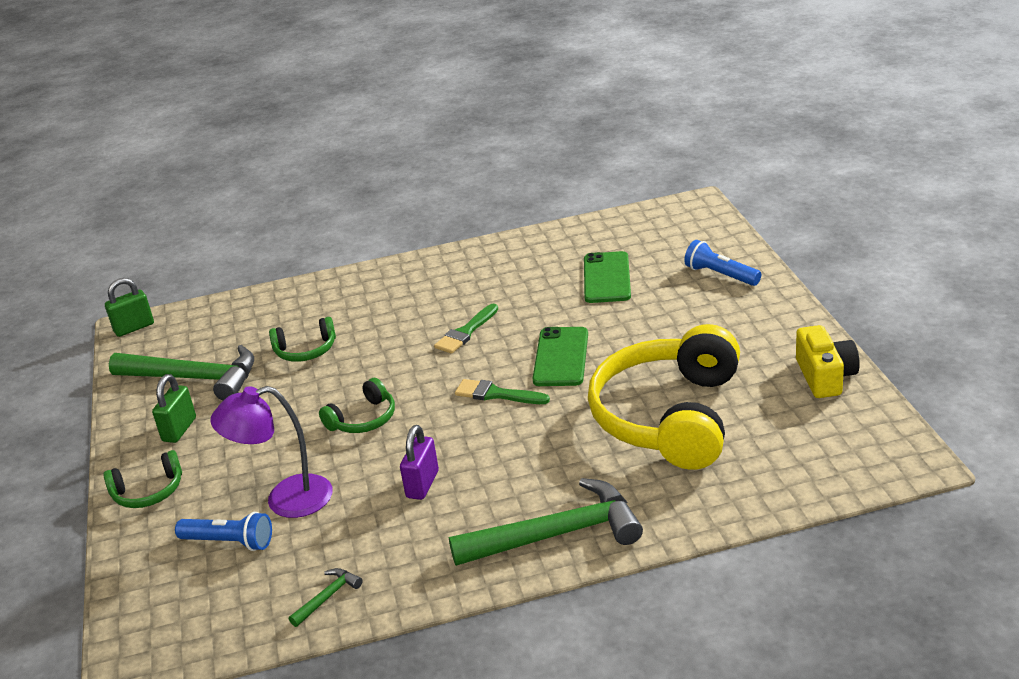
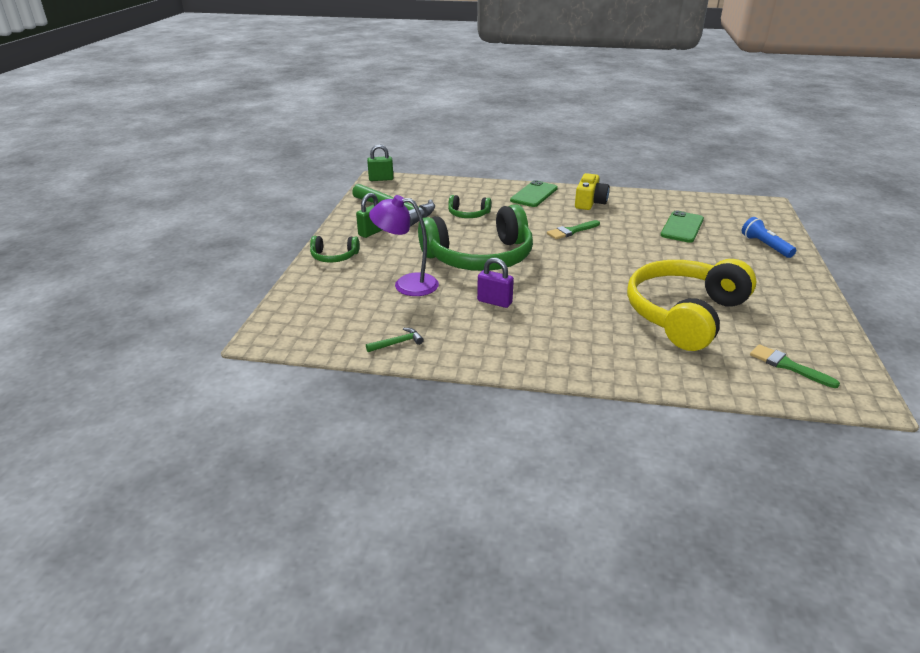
camera: 20 degrees right, 0 degrees up
(229, 542) = (360, 295): blue flashlight -> none
(363, 419) = (480, 257): green headphones -> green headphones, size x2.28
(422, 484) = (494, 302): purple padlock -> purple padlock turned 75 degrees clockwise
(496, 394) = (571, 268): green brush -> green brush (788, 366)
(557, 534) = (566, 357): green hammer -> none
(561, 357) = (626, 260): green phone -> green phone (534, 194)
(825, 376) = (817, 325): yellow camera -> yellow camera (589, 202)

